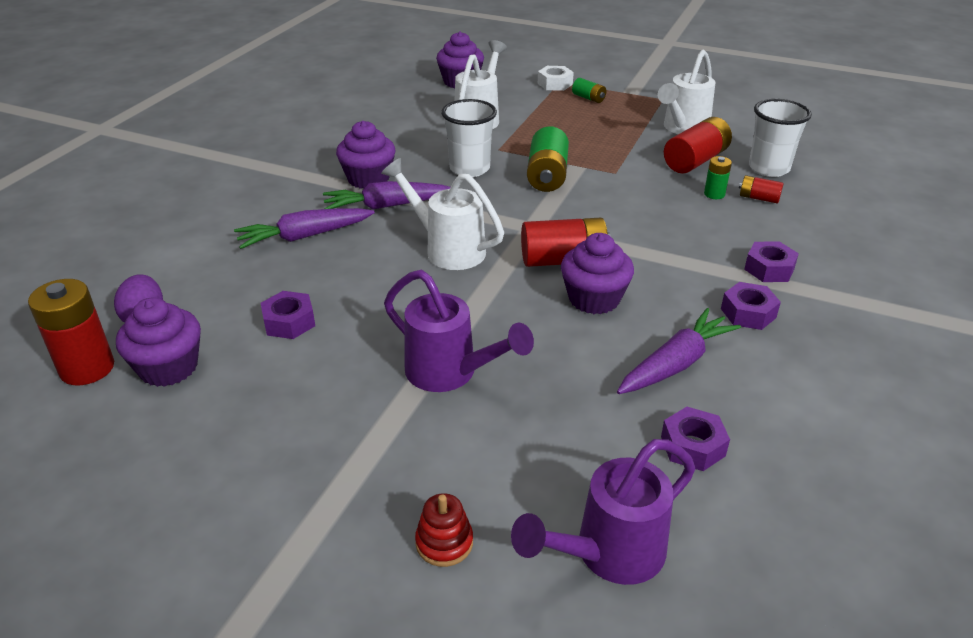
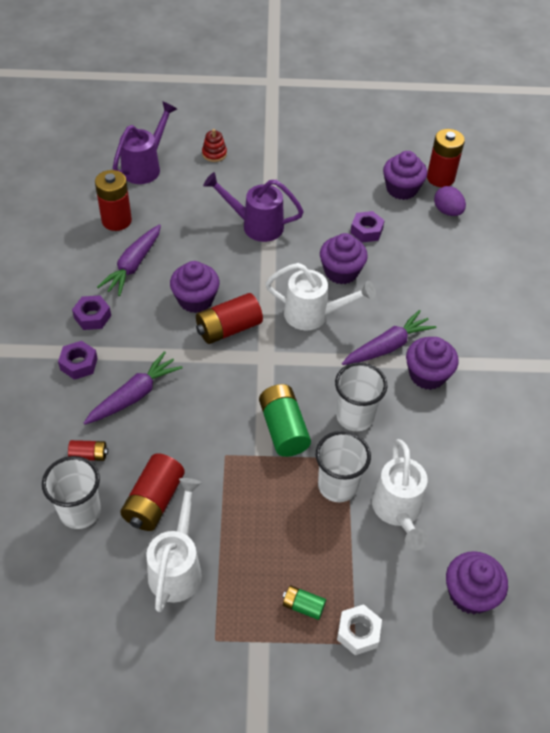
camera: 155 degrees right, 15 degrees up
(304, 236) = (419, 297): purple carrot -> purple carrot (134, 395)
(373, 283) = (341, 272): none -> purple cupcake
(520, 138) = (337, 486): none -> white cup
(693, 446) = (116, 220): purple nut -> red battery
(714, 194) = (129, 448): green battery -> none

